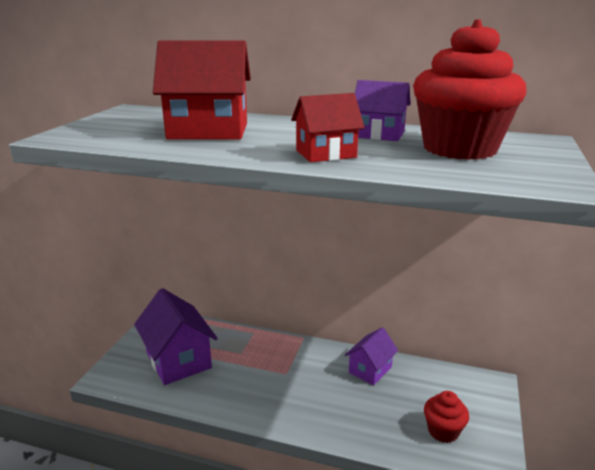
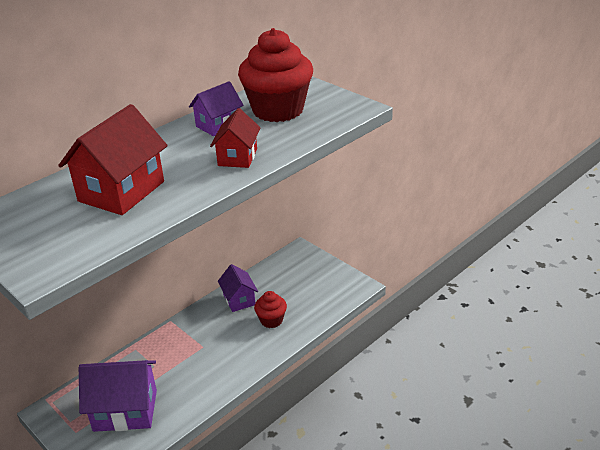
camera: 60 degrees left, 10 degrees up
(443, 431) = (318, 292): red cupcake -> red cupcake (271, 320)

